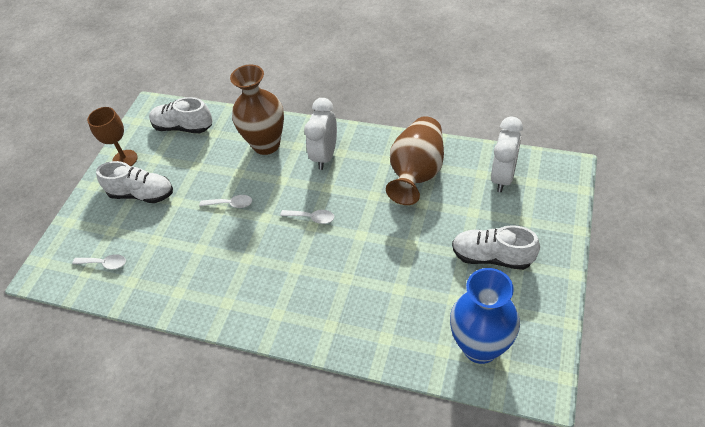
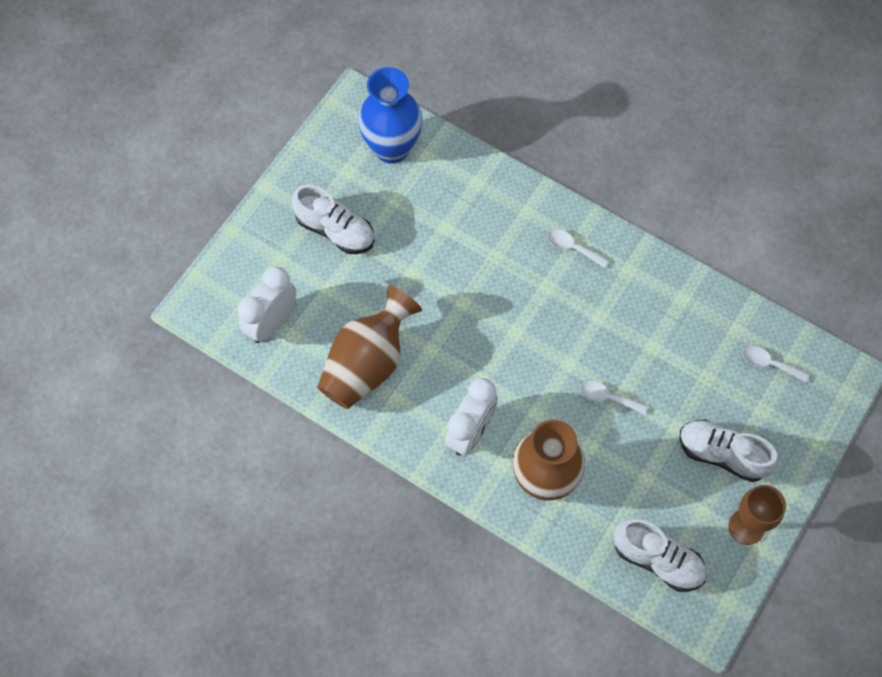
camera: 170 degrees left, 15 degrees up
(312, 218) = (512, 343): white spoon -> white spoon (572, 248)

